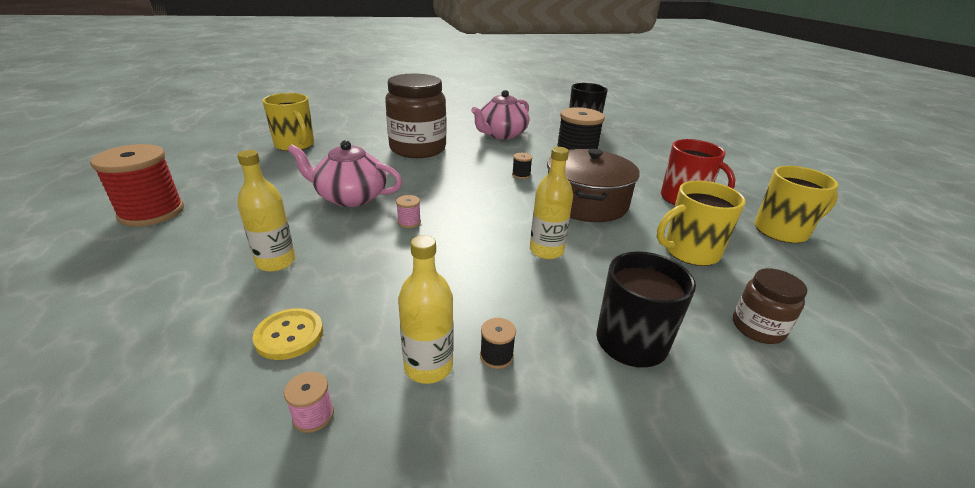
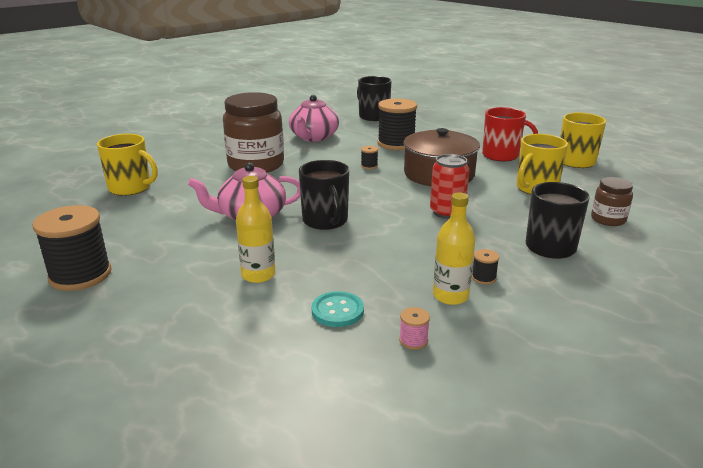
camera: 25 degrees left, 5 degrees down
(152, 212) = (80, 275): red spool -> black spool
(289, 335) = (337, 311): yellow button -> turquoise button
(409, 222) = (325, 221): pink spool -> black mug
(546, 250) = (447, 212): yellow bottle -> red can

